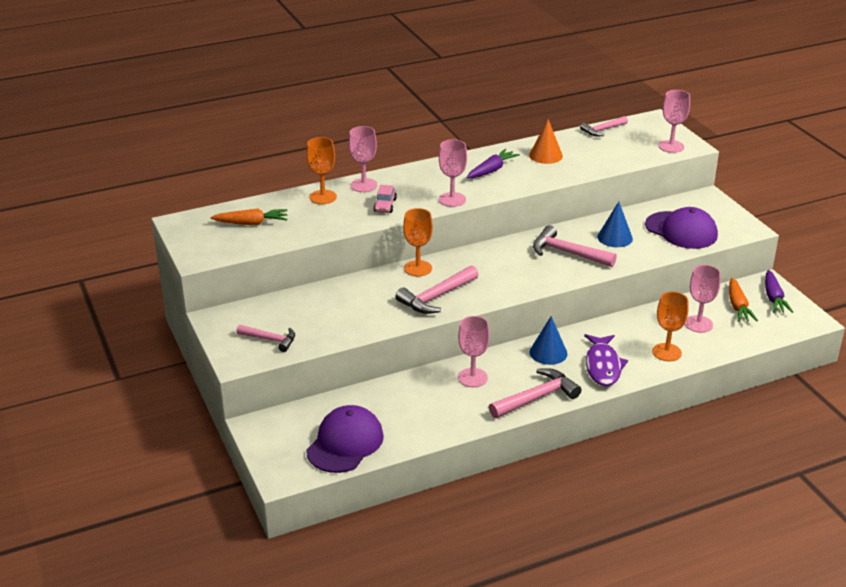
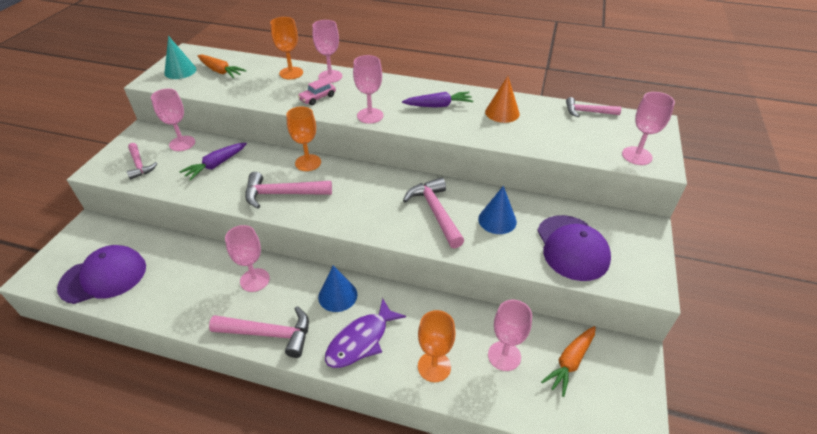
camera: 40 degrees right, 10 degrees up
(210, 239) = (180, 71): none -> turquoise cone
(277, 308) = (182, 143): none -> pink goblet
(773, 298) = (623, 377): purple carrot -> purple carrot (216, 165)

